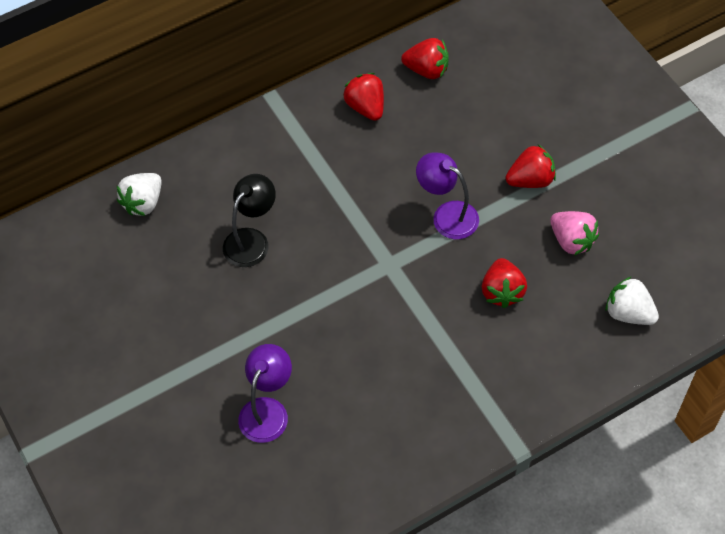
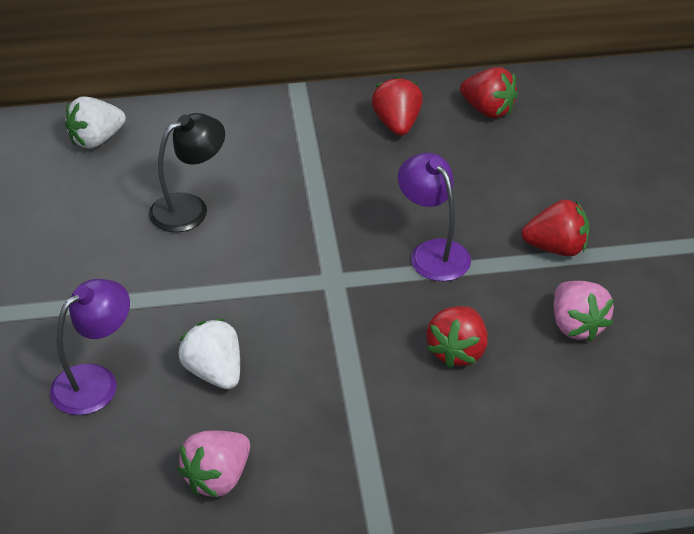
camera: 20 degrees right, 15 degrees down
(392, 450) = (217, 478): none -> pink strawberry
(628, 313) = (613, 428): white strawberry -> white strawberry (214, 372)

